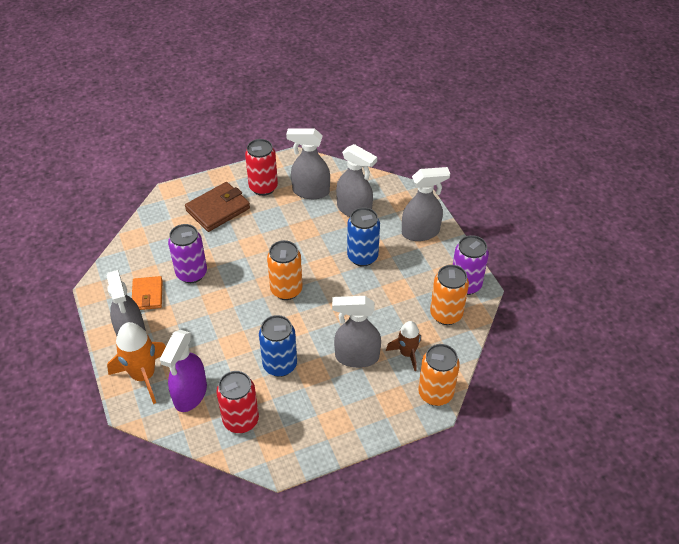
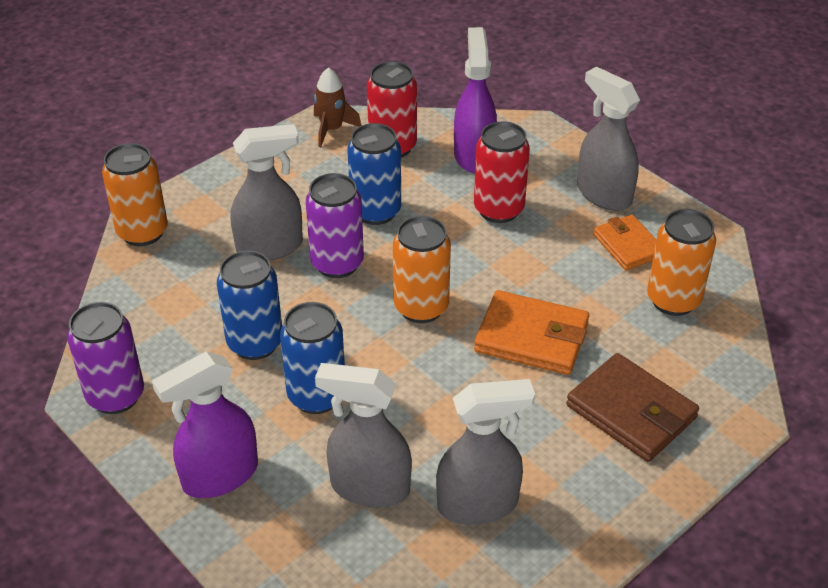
camera: 160 degrees right, 5 degrees down
(143, 375) = (548, 158): orange rocket -> none
(191, 273) = (588, 292): purple can -> purple can (337, 263)
(218, 209) = (631, 412): brown wallet -> brown wallet turned 75 degrees counterclockwise
(239, 257) = (531, 337): none -> orange wallet
(263, 187) = (579, 485): red can -> red can (498, 209)
(385, 294) = (255, 343): none -> blue can
(407, 353) = (195, 269): brown rocket -> brown rocket (332, 129)
(420, 232) = (219, 476): grey spray bottle -> purple spray bottle
(446, 314) = (144, 338): orange can -> orange can (673, 300)

